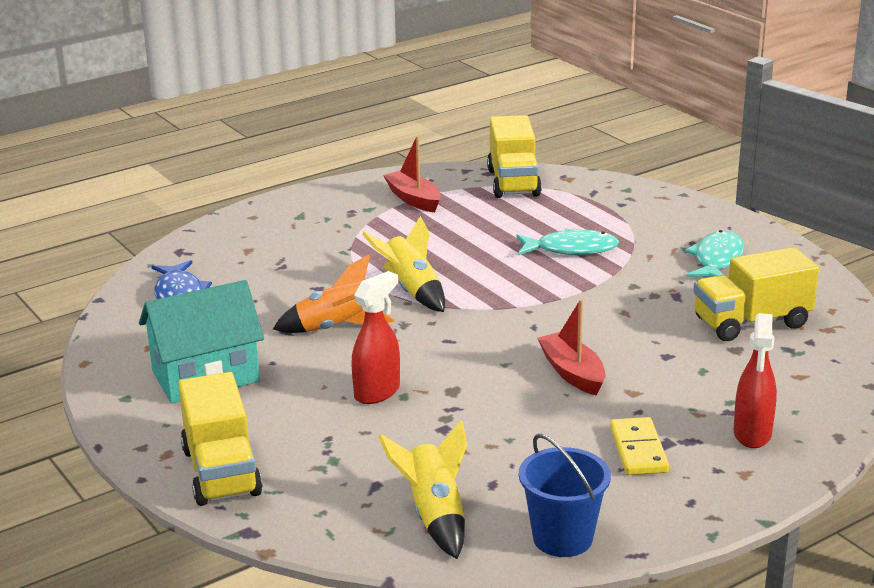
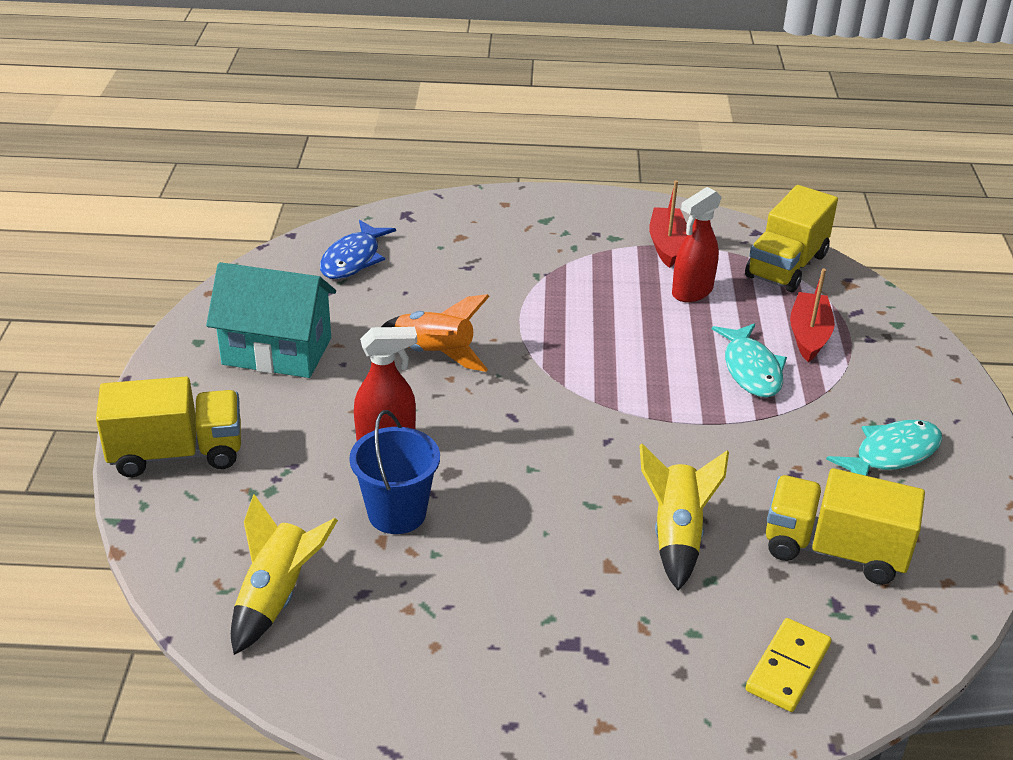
camera: 35 degrees right, 10 degrees up
(221, 472) = (177, 453): yellow truck -> yellow truck turned 120 degrees counterclockwise
(412, 290) = (545, 345): yellow rocket -> yellow rocket (676, 535)
(562, 538) = (348, 690): blue bucket -> blue bucket (397, 513)
(571, 249) = (751, 369): turquoise fish -> turquoise fish turned 45 degrees clockwise
(572, 373) = (579, 512): red boat -> red boat (809, 335)
(638, 450) = (534, 635): yellow domino -> yellow domino (787, 667)
(752, 434) = (667, 685): red spray bottle -> red spray bottle (692, 292)

